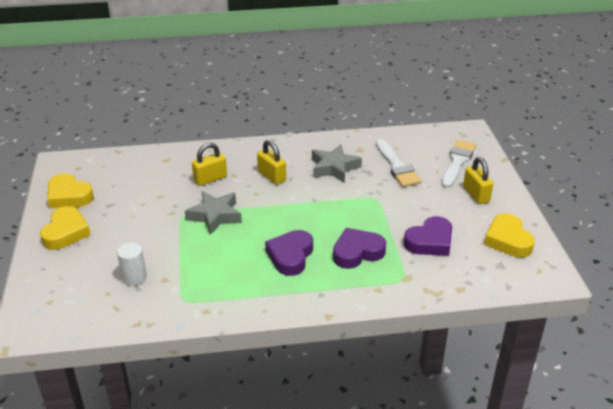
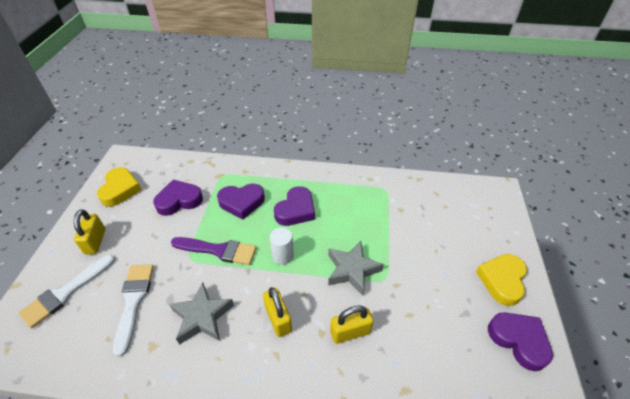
camera: 165 degrees left, 10 degrees up
(69, 196) = (518, 340): yellow heart -> purple heart
(134, 277) = (425, 215): white cylinder -> white cylinder (283, 255)
(352, 208) = (218, 250): none -> purple brush

